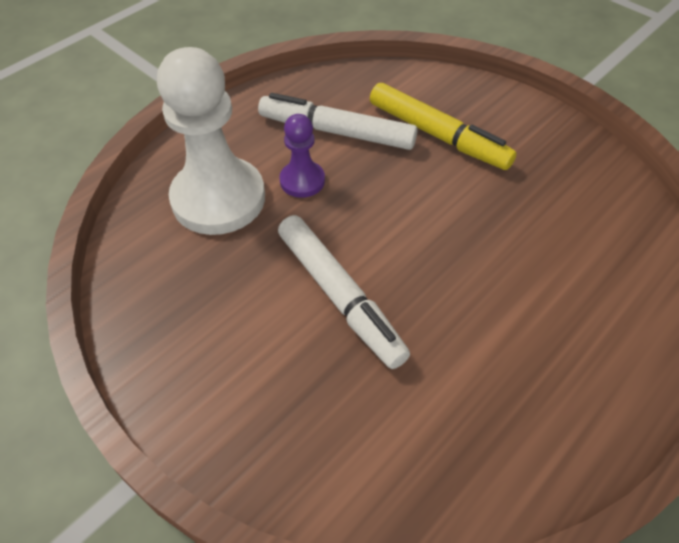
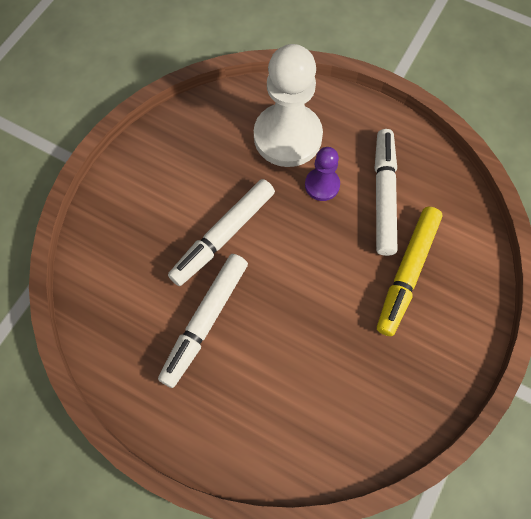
camera: 75 degrees right, 15 degrees up
(463, 342) = (205, 321): none -> white marker

